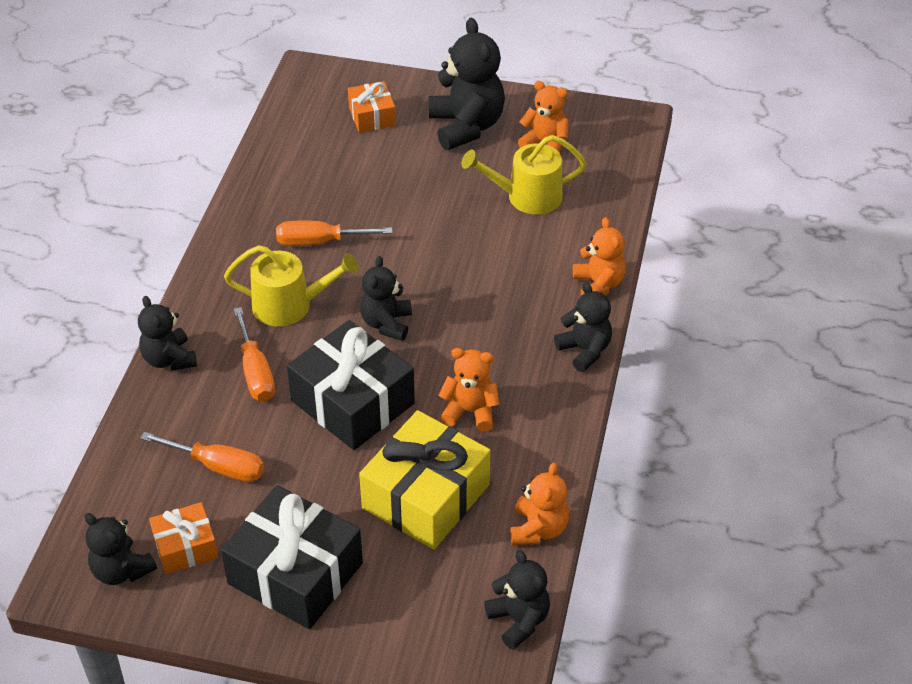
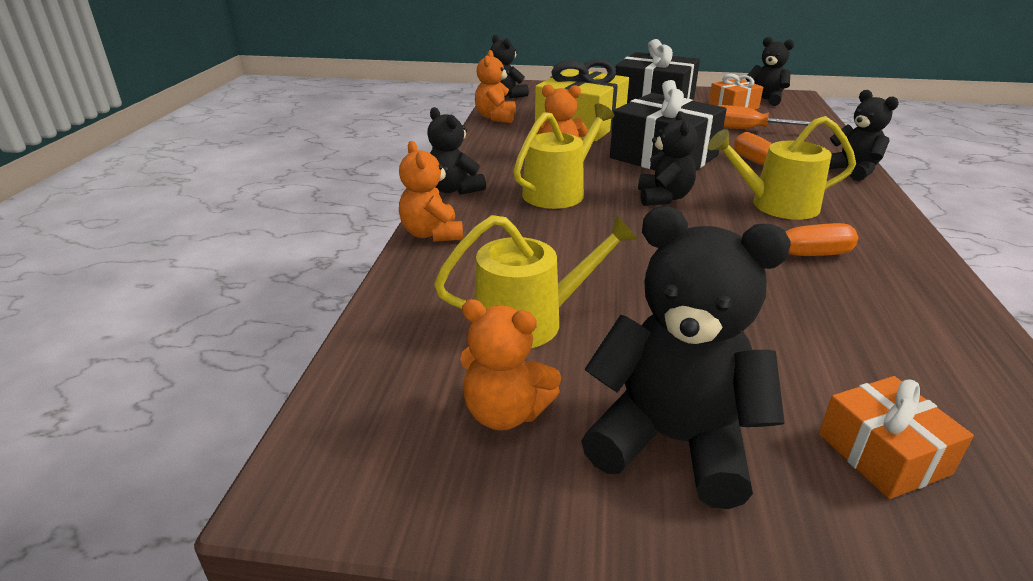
camera: 175 degrees right, 15 degrees down
(466, 126) = (673, 441): black teddy bear -> black teddy bear turned 135 degrees clockwise
(483, 339) = (558, 192): none -> yellow watering can

